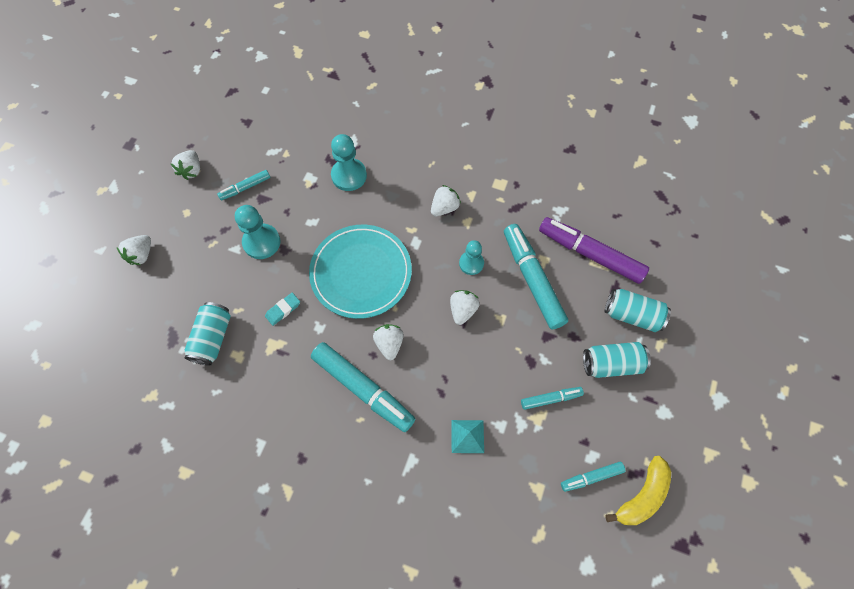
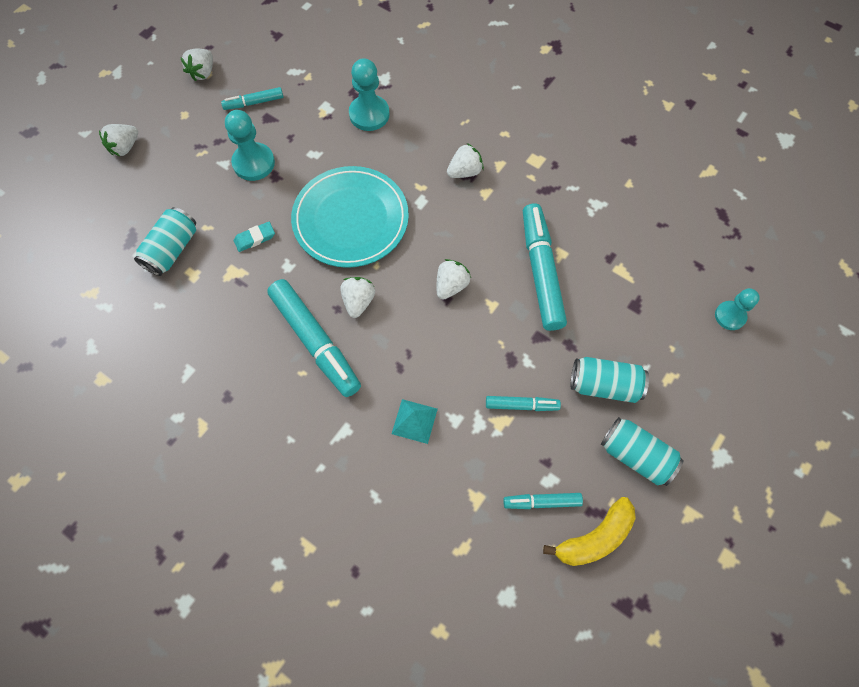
camera: 15 degrees right, 0 degrees up
(471, 263) = (476, 238): turquoise pawn -> turquoise pawn (730, 316)
(590, 254) = (617, 259): purple marker -> none
(632, 315) = (645, 338): turquoise can -> turquoise can (636, 455)

